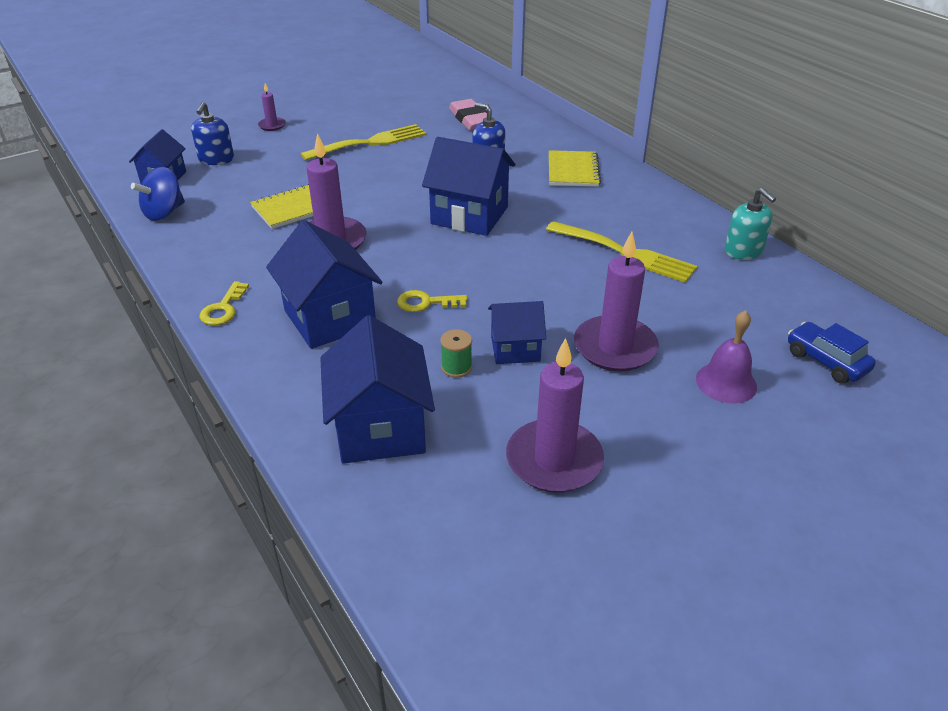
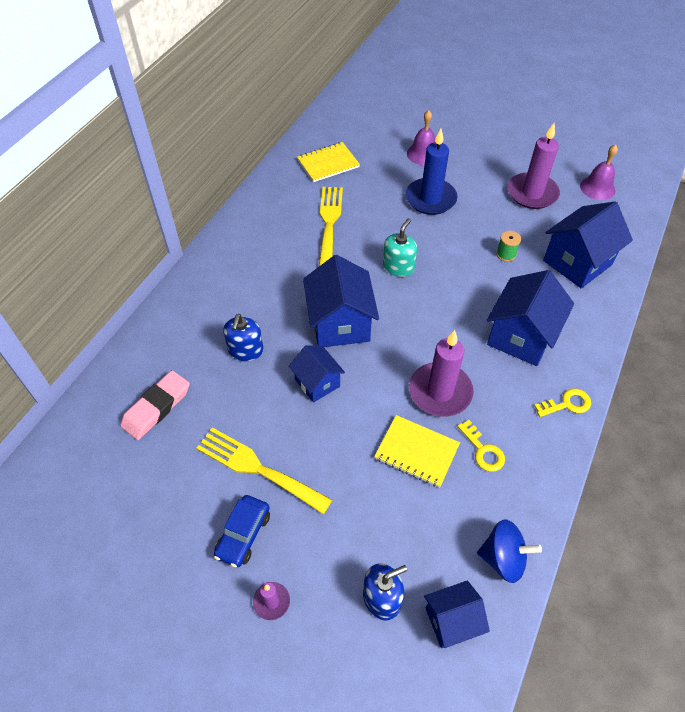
camera: 120 degrees left, 15 degrees up
(426, 303) = (463, 296): yellow key -> yellow key (483, 450)
(507, 559) = (597, 188): none -> purple bell
(515, 349) = (468, 237): blue house -> blue house (317, 383)
(573, 171) = (225, 289): yellow notebook -> yellow notebook (328, 163)
(615, 347) = (430, 199): purple candle -> blue candle
(743, 251) = (286, 173): turquoise soap dispenser -> turquoise soap dispenser (398, 267)
(826, 361) = (375, 126): blue car -> blue car (243, 534)

